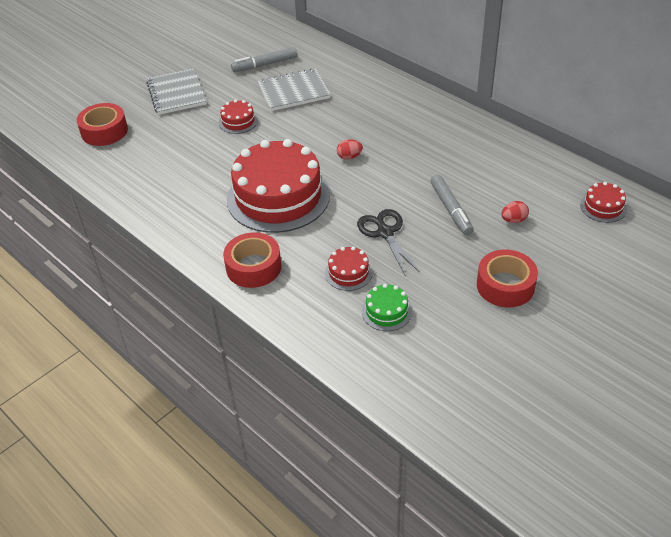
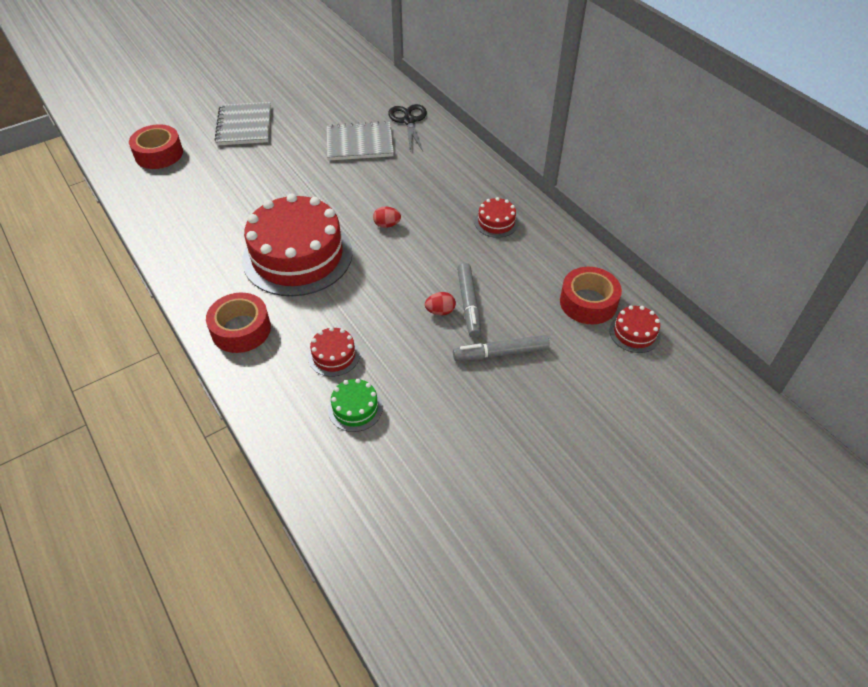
camera: 10 degrees right, 5 degrees up
(238, 121) = (291, 166): red cake -> red cake (496, 222)
(265, 65) = (343, 109): grey marker -> grey marker (500, 353)
(385, 232) = (389, 317): black scissors -> black scissors (409, 121)
(505, 285) = (492, 404): red tape -> red tape (588, 302)
(513, 220) = (531, 329): red egg -> red egg (440, 311)

